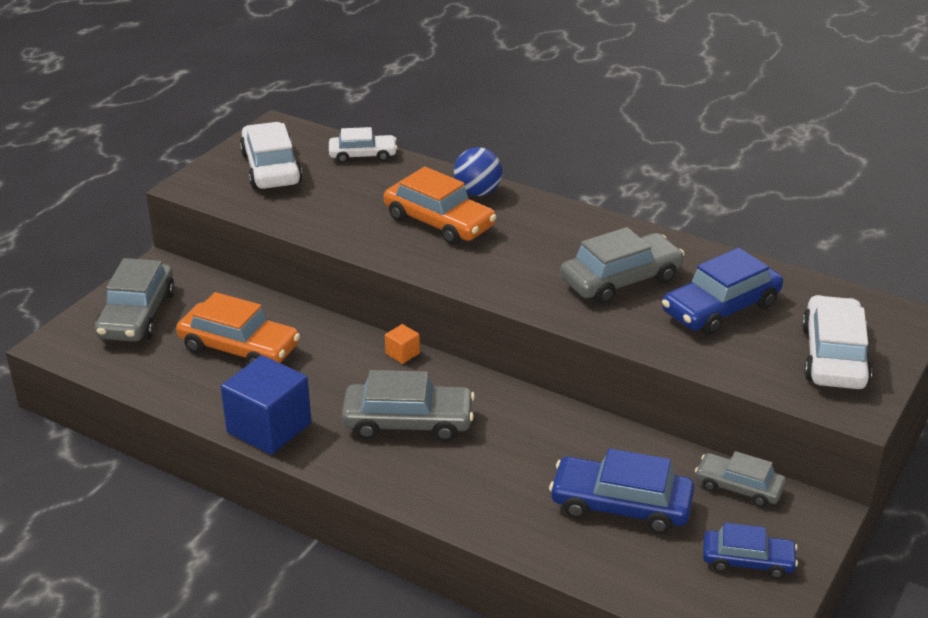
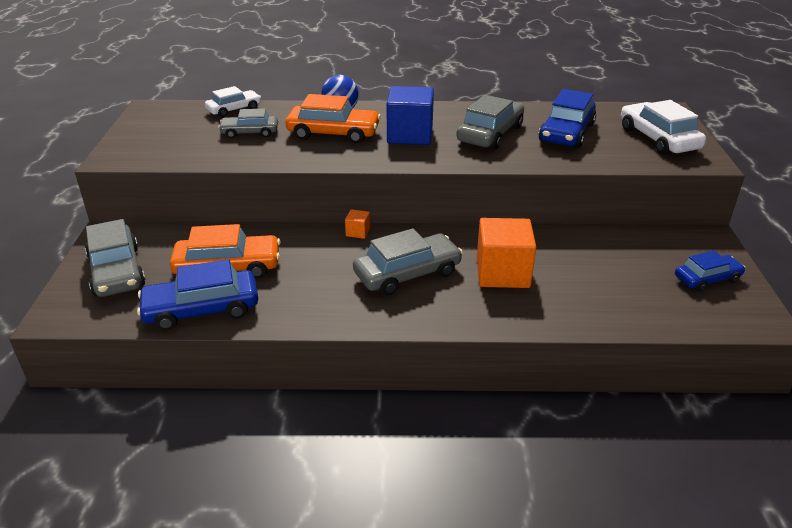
camera: 30 degrees left, 0 degrees up
(269, 428) = (306, 314): blue cube -> blue cube (410, 135)
(271, 168) = (170, 132): white car -> none
(511, 460) = (502, 273): none -> orange cube
(621, 505) = (600, 275): blue car -> blue car (202, 309)
(739, 487) = (652, 239): grey car -> grey car (250, 132)

